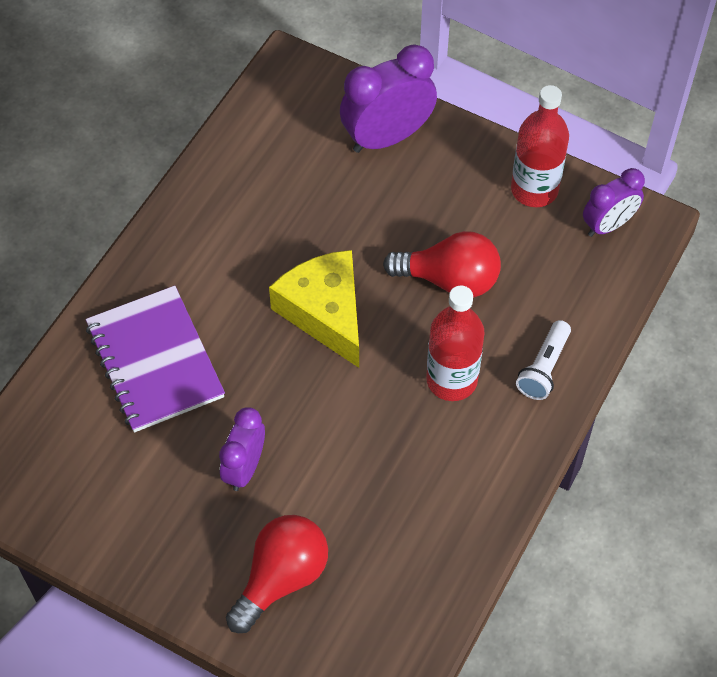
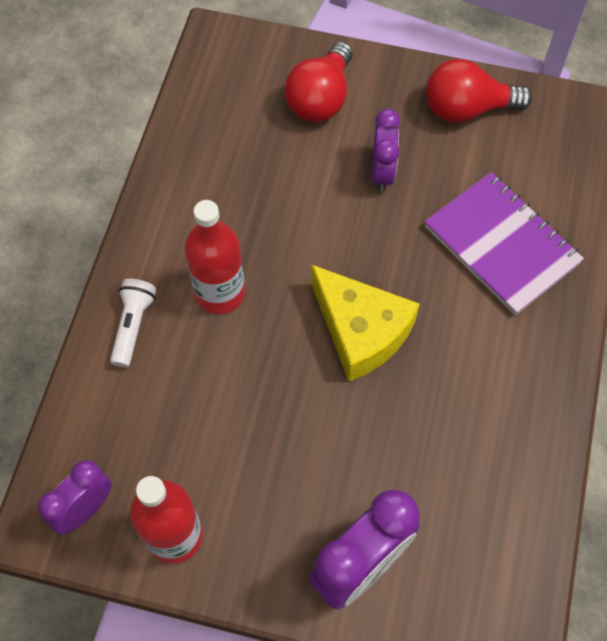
camera: 165 degrees right, 5 degrees up
(449, 280) = (245, 398): red light bulb -> red light bulb (467, 109)

